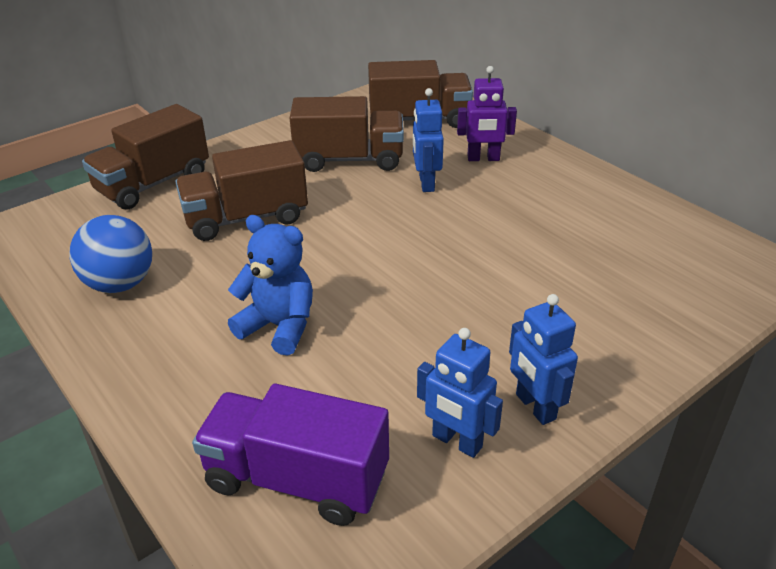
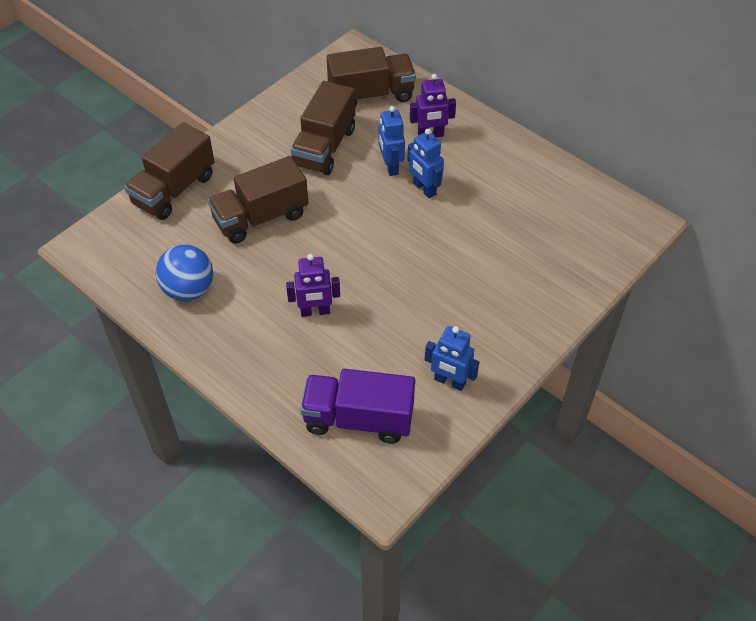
camera: 10 degrees left, 15 degrees up
(279, 326) = (315, 311): blue teddy bear -> purple robot
(349, 160) = (324, 147): brown truck -> brown truck turned 120 degrees clockwise
(535, 407) = (494, 351): blue robot -> blue robot (424, 189)

